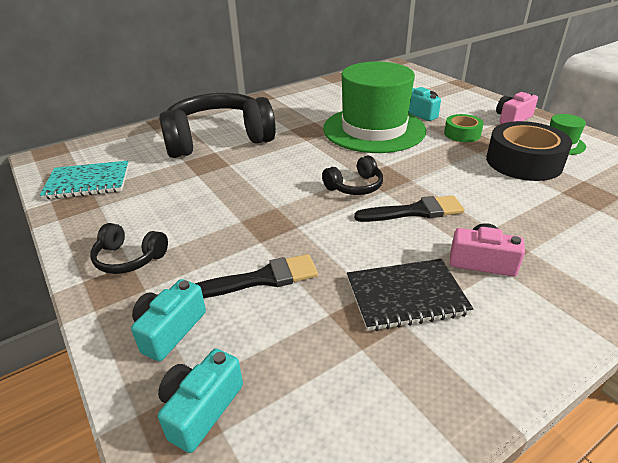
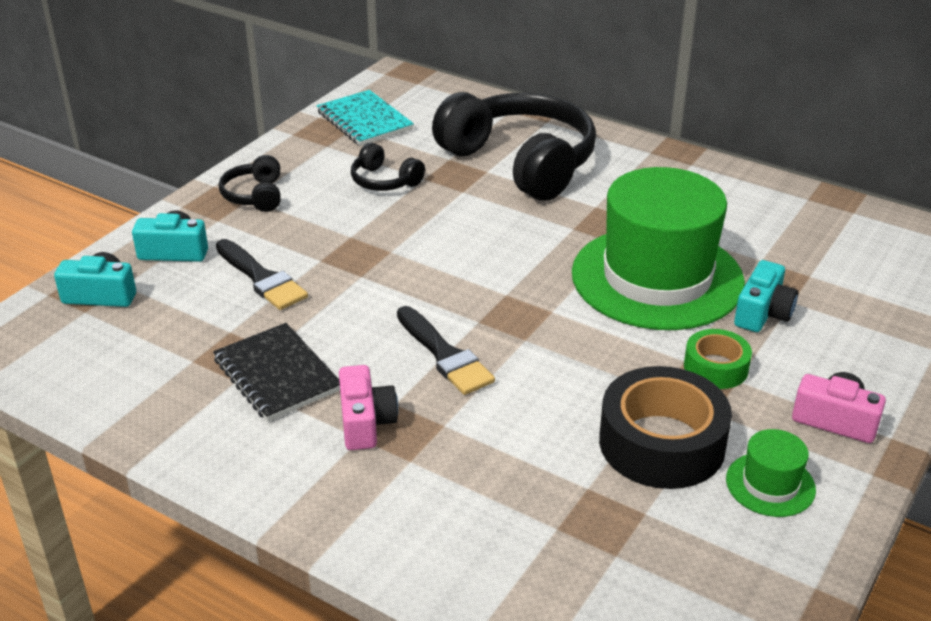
camera: 65 degrees right, 0 degrees up
(355, 186) = (474, 296): black headphones -> black headphones (384, 181)

